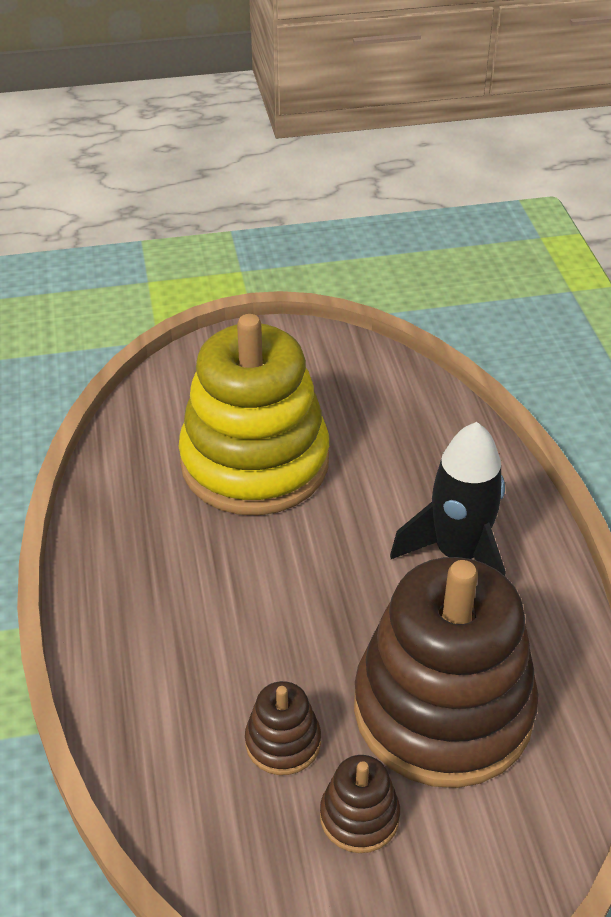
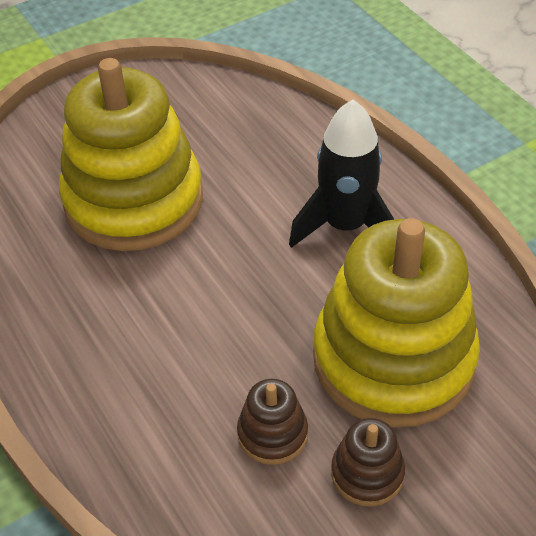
camera: 20 degrees left, 5 degrees up
(443, 709) = (393, 359): brown stacking toy -> yellow stacking toy

